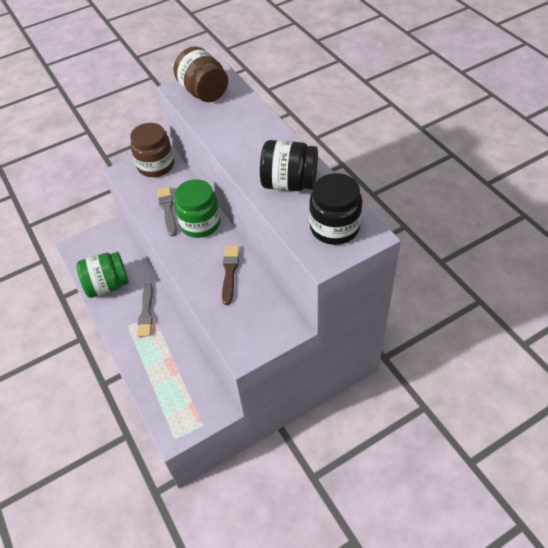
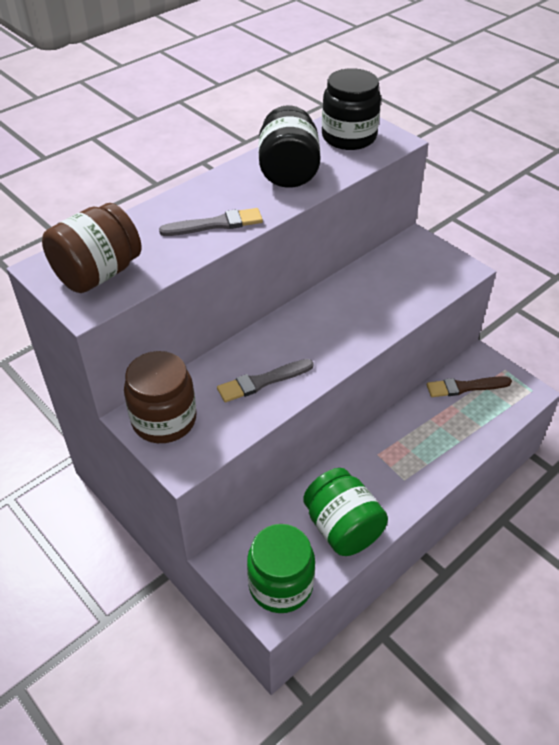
camera: 105 degrees left, 5 degrees down
(146, 312) = (376, 463): grey brush -> grey brush (215, 224)
(200, 224) = (283, 340): green jar -> green jar (281, 584)
(230, 272) = (358, 297): brown brush -> brown brush (465, 387)

